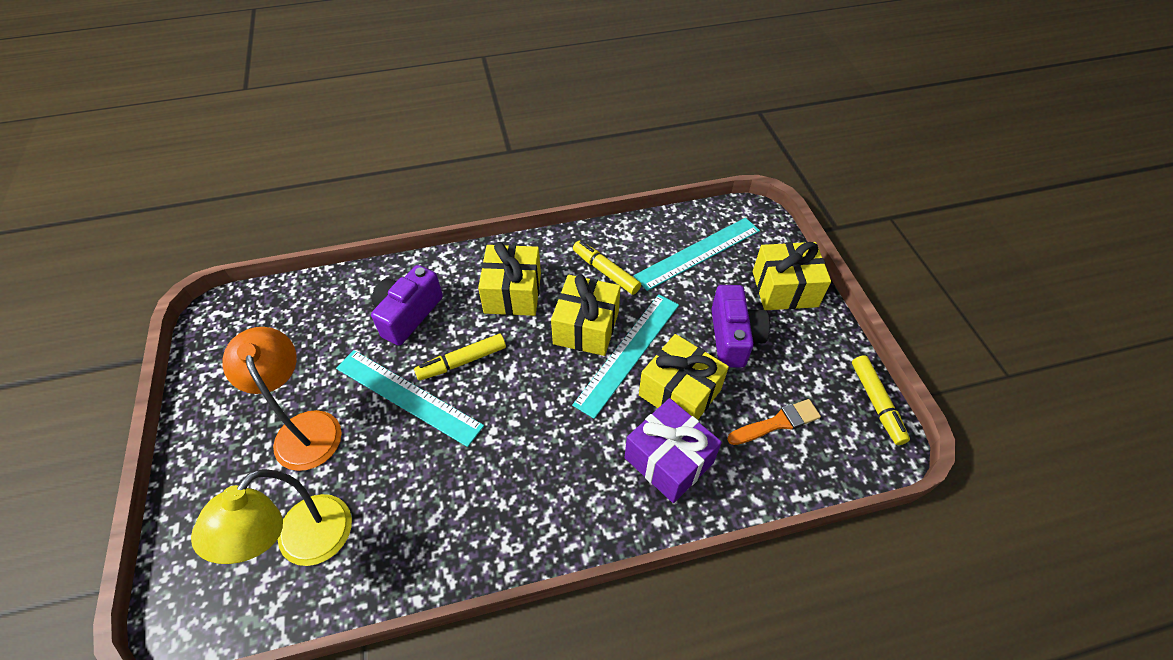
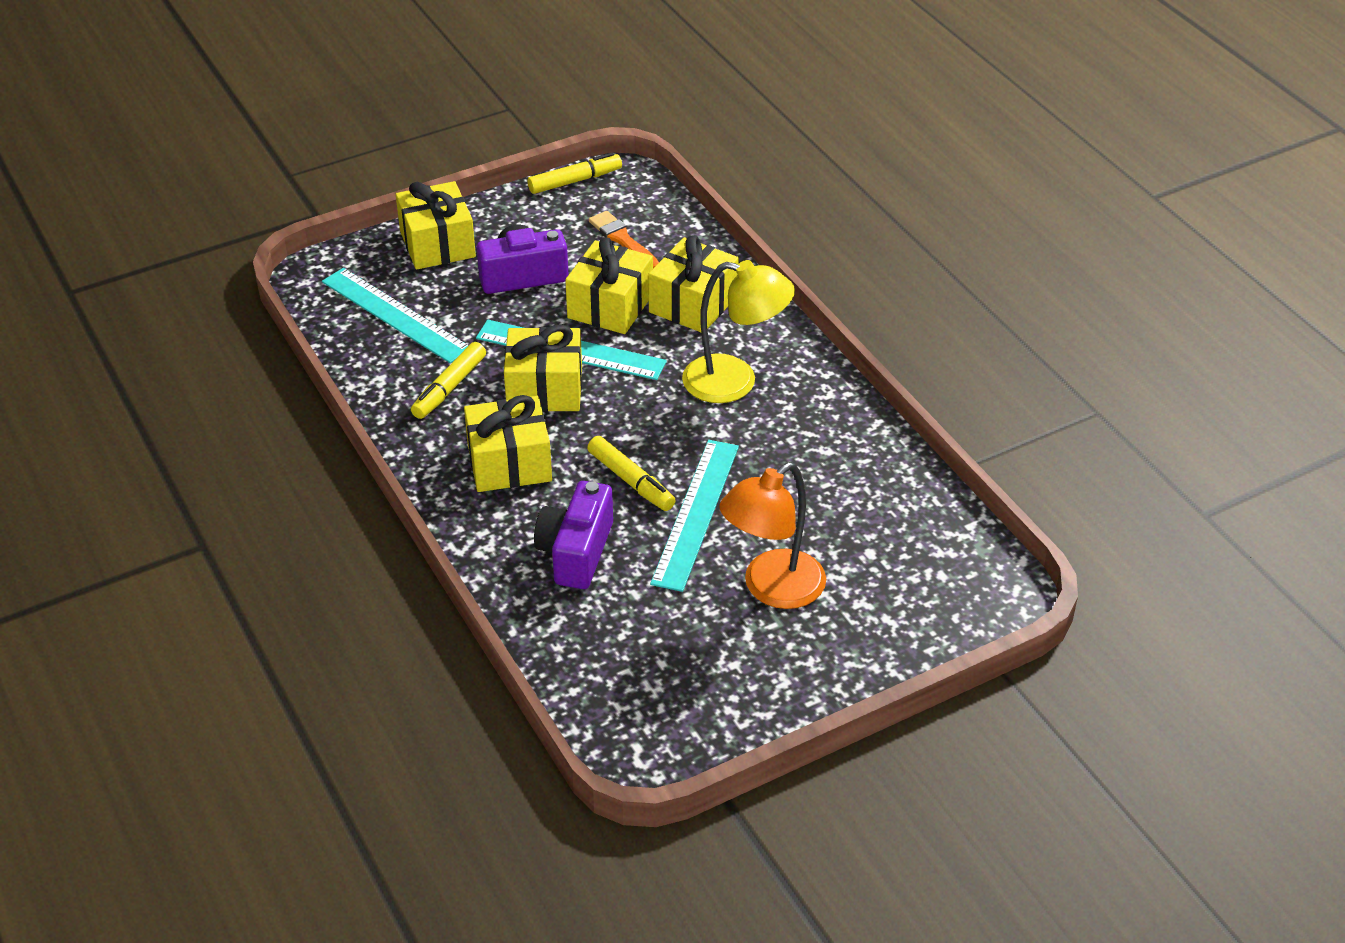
camera: 105 degrees left, 10 degrees down
(304, 544) = (895, 536): yellow lamp -> yellow lamp (735, 382)
(408, 314) = (576, 552): purple camera -> purple camera turned 90 degrees clockwise
(669, 460) = (693, 304): purple gift -> yellow gift

